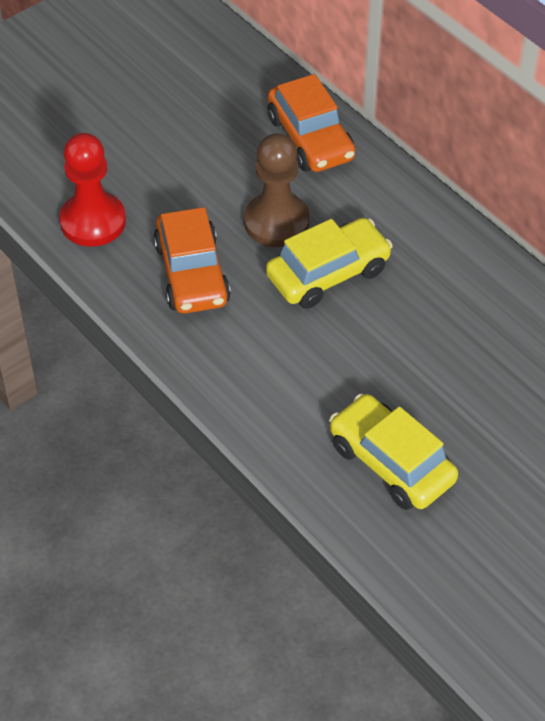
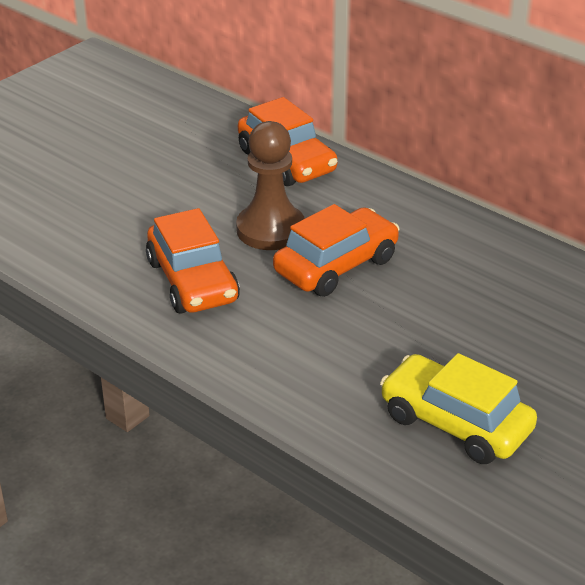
camera: 10 degrees left, 15 degrees down
(93, 221) = (77, 249): red pawn -> none
(328, 273) = (336, 265): yellow car -> orange car

